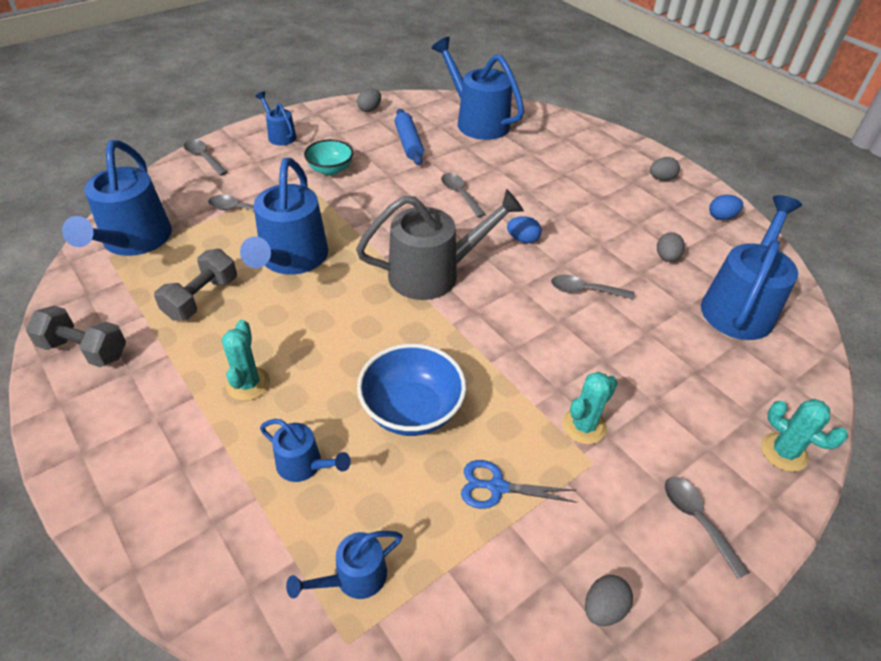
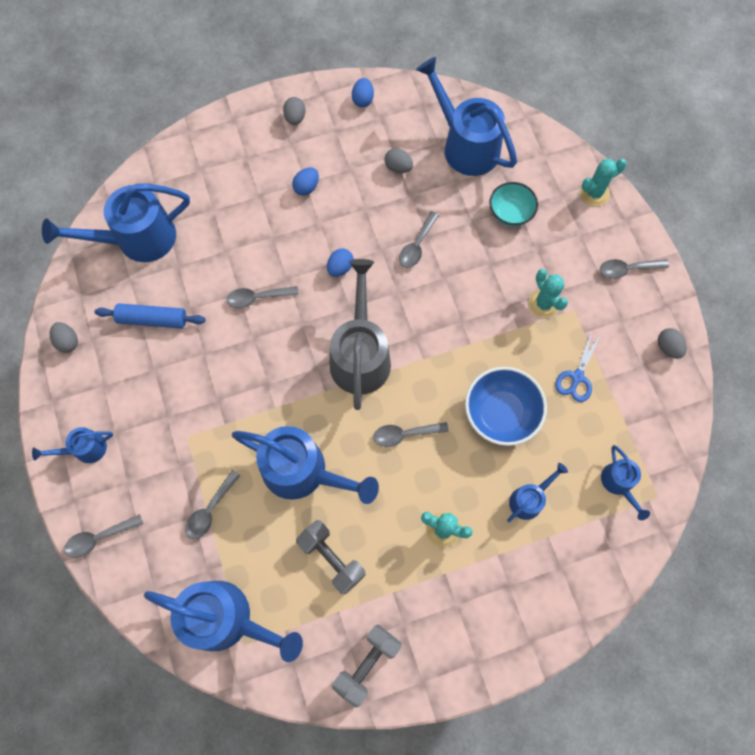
camera: 70 degrees left, 25 degrees up
(330, 170) = (172, 408): turquoise bowl -> turquoise bowl (510, 213)
(355, 326) = (404, 434): none -> grey spoon
(594, 200) = (306, 187): none -> blue egg

